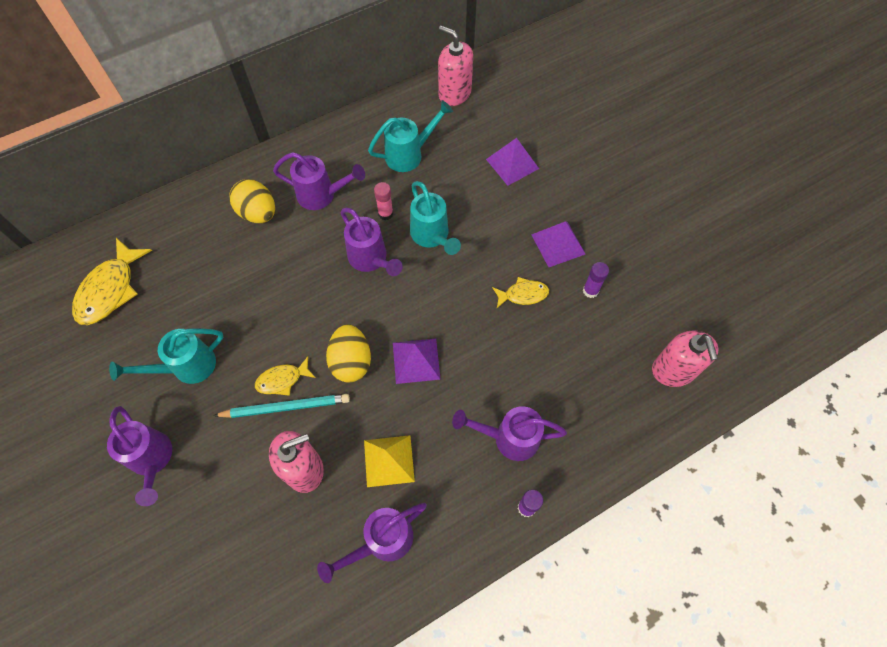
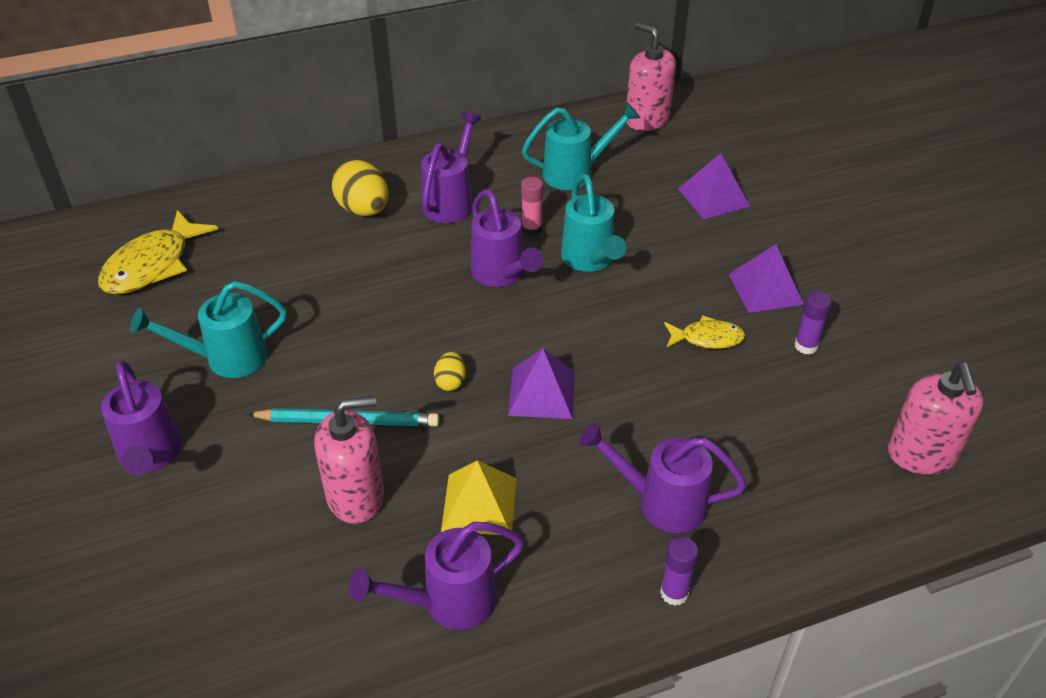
camera: 10 degrees right, 20 degrees down
(282, 380) = (351, 390): yellow fish -> none
(322, 195) = (451, 201): purple watering can -> purple watering can turned 90 degrees counterclockwise
(351, 361) = (450, 382): yellow egg -> yellow egg, size x0.52

